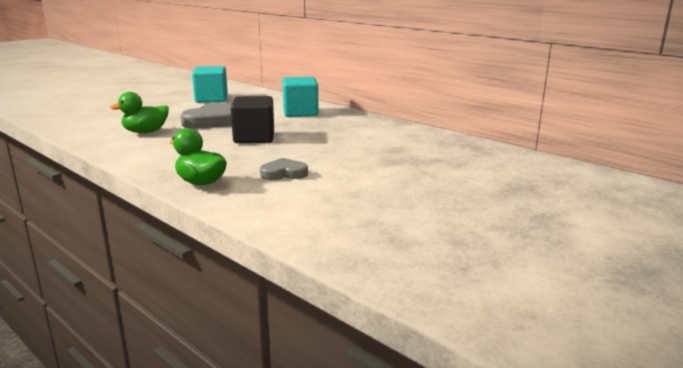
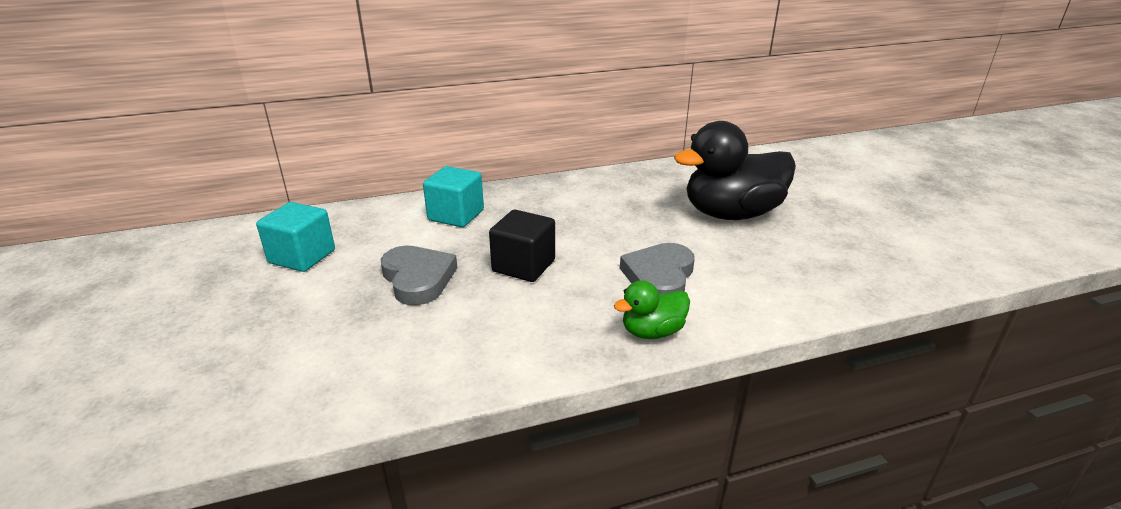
camera: 60 degrees left, 10 degrees up
(145, 132) = (409, 340): green duck -> none
(284, 173) = (659, 276): grey heart -> grey heart, size x1.68
(438, 182) = (731, 214): none -> black duck

